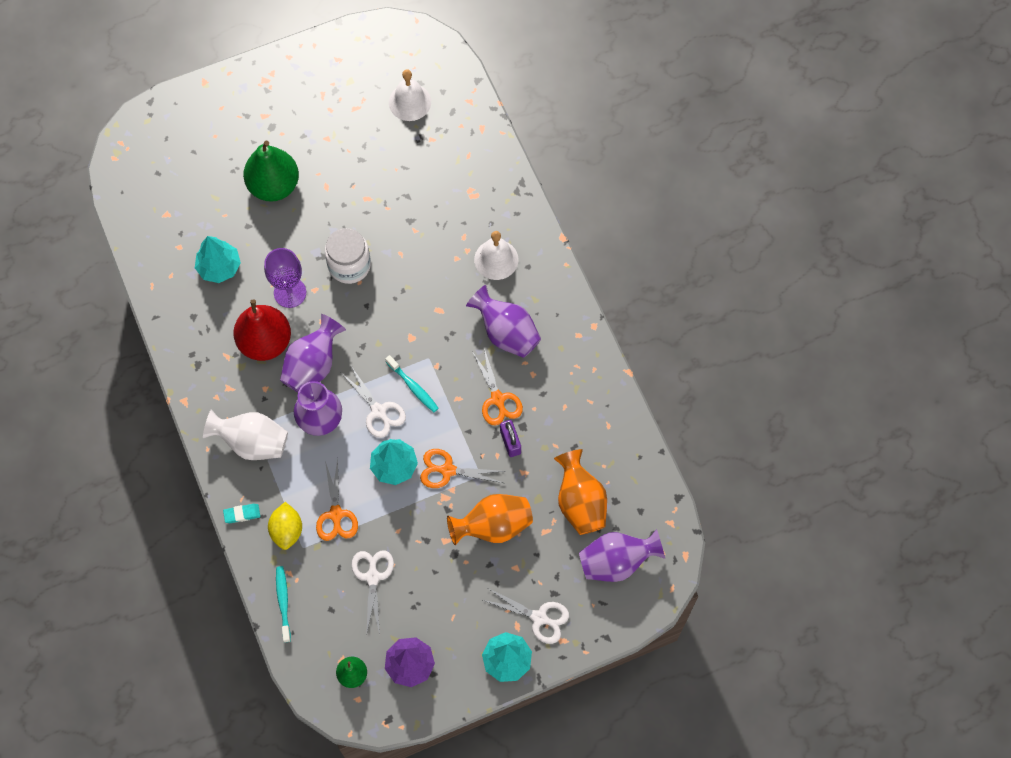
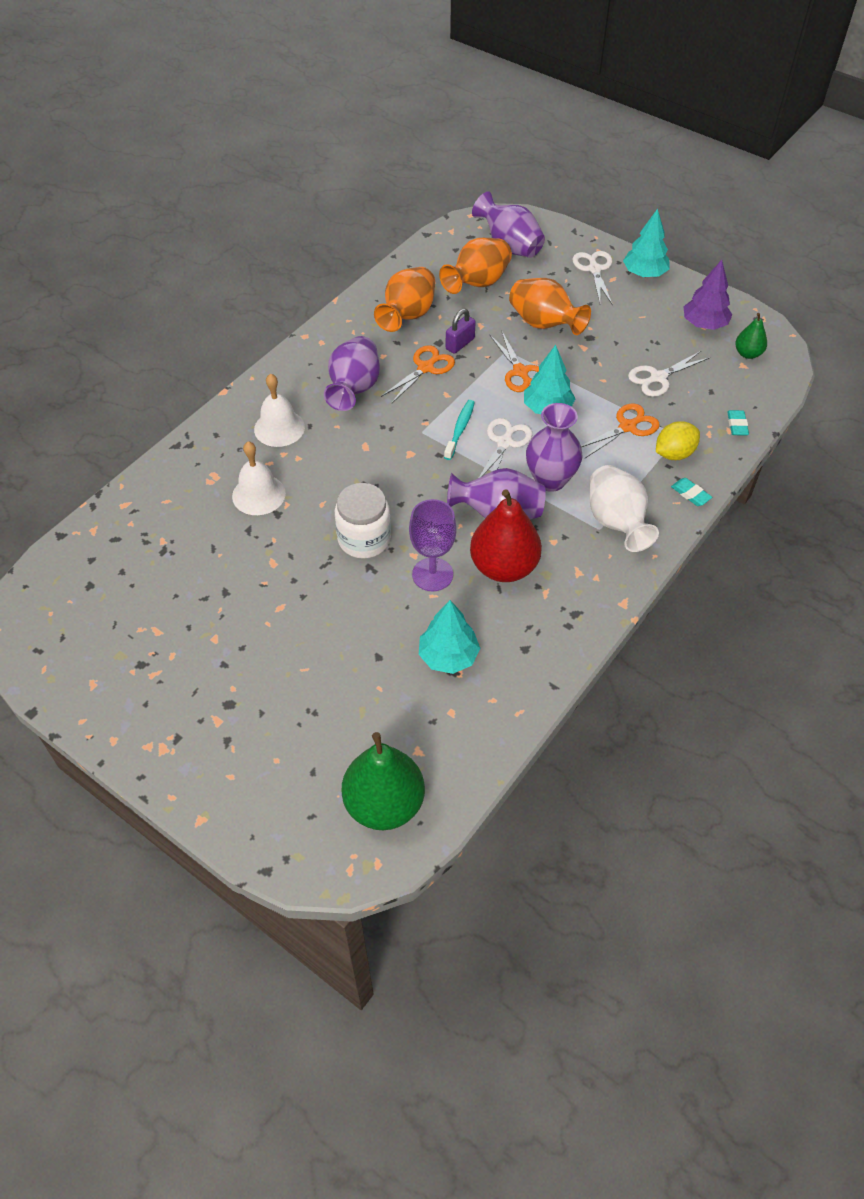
camera: 120 degrees left, 15 degrees down
(274, 185) = (309, 658): green pear -> green pear (384, 804)
(283, 602) = (737, 425): turquoise toothbrush -> turquoise eraser
(410, 102) = (121, 583): white bell -> white bell (258, 494)
(571, 419) = (407, 316): none -> orange vase

